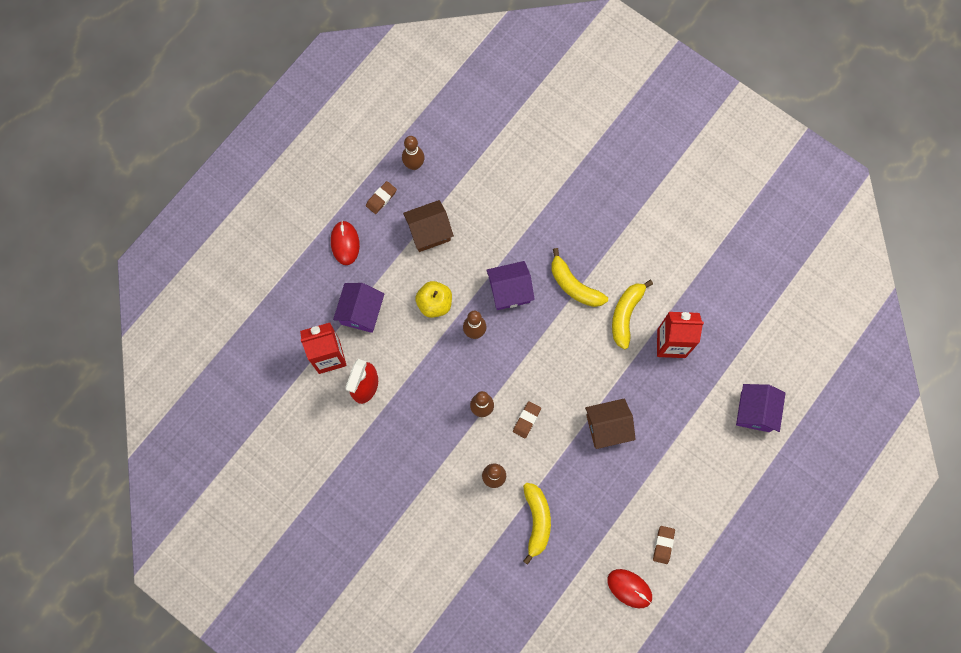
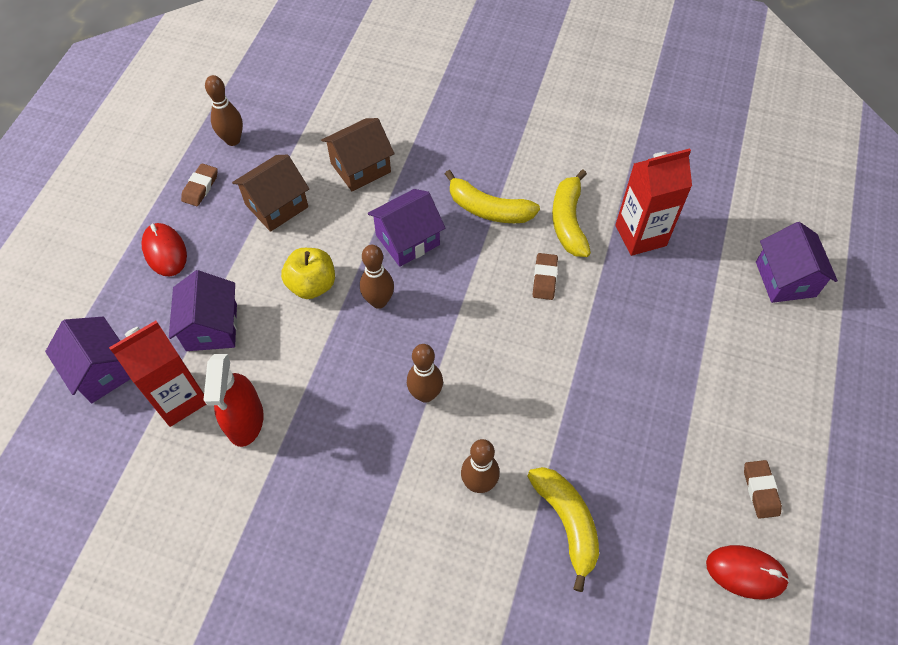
camera: 20 degrees left, 15 degrees down
(286, 320) = (102, 370): none -> purple house
(526, 420) = (494, 388): brown eraser -> brown eraser (544, 278)
(607, 427) = (608, 360): brown house -> brown house (360, 167)

